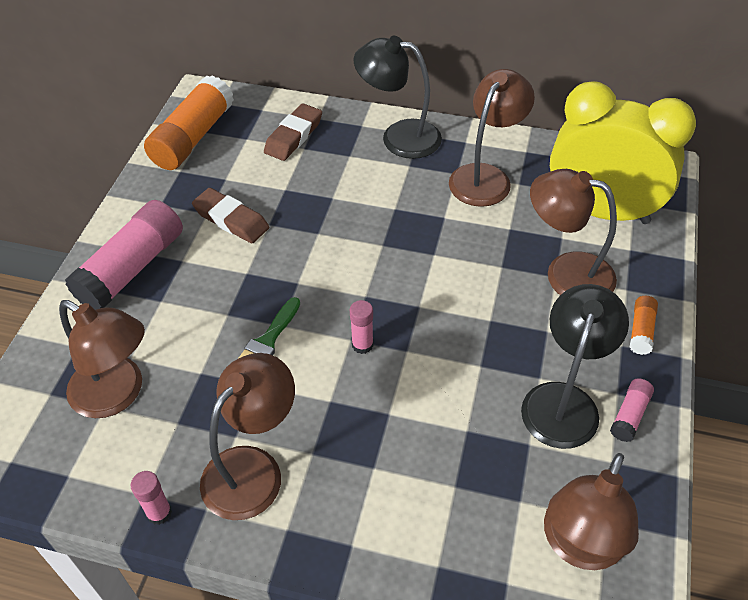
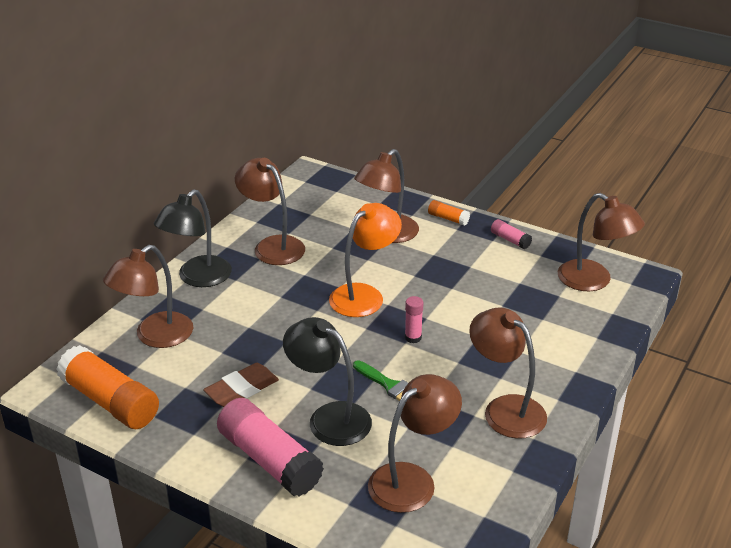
camera: 75 degrees left, 15 degrees down
(159, 513) = (531, 463): pink glue stick -> none
(293, 136) = (155, 336): brown eraser -> brown lamp
(427, 280) = (364, 295): none -> orange lamp
(564, 401) = (491, 261): black lamp -> black lamp (329, 418)
(601, 211) = (337, 206): yellow clock -> none

